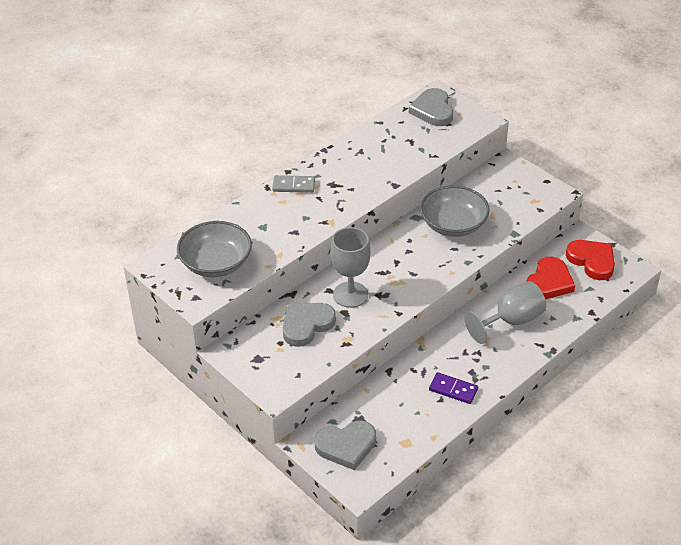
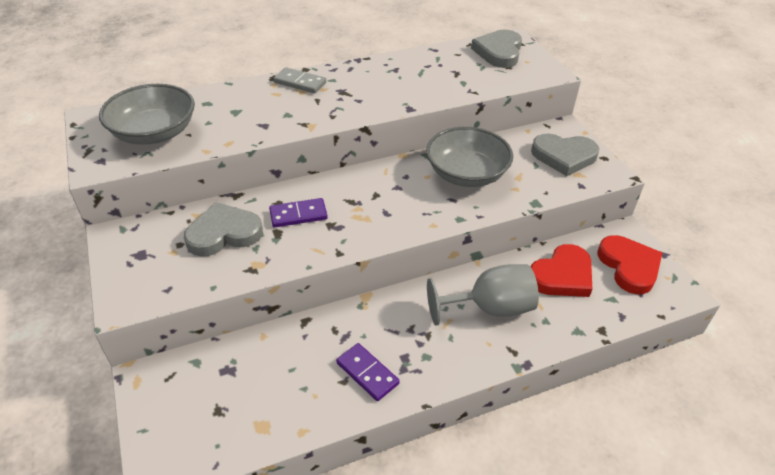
camera: 20 degrees right, 0 degrees up
(346, 446) = (187, 402): grey heart -> grey heart (564, 156)
(350, 294) = (298, 215): grey goblet -> purple domino

